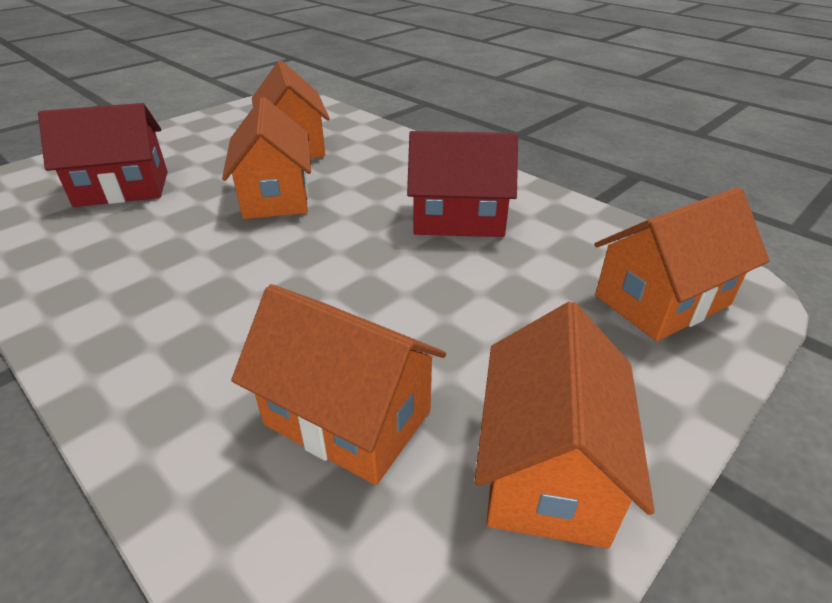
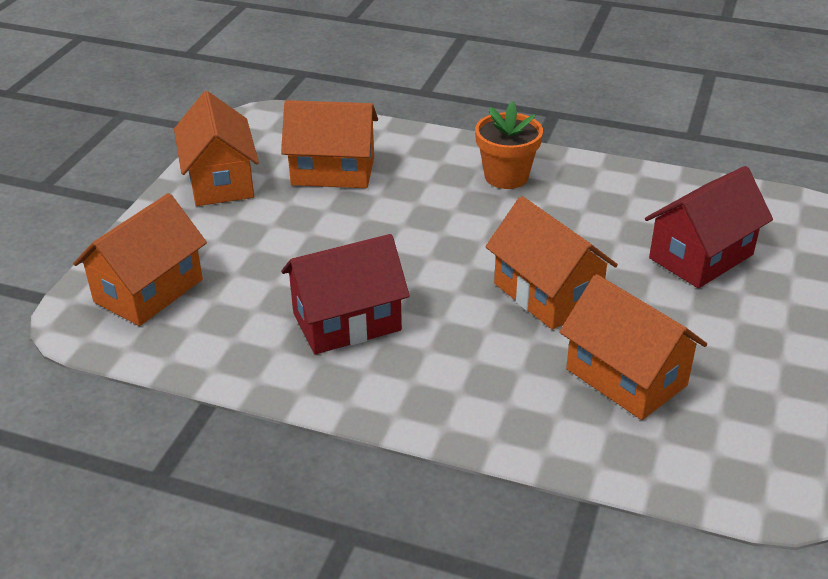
camera: 155 degrees right, 0 degrees up
(141, 319) = (506, 176): none -> orange flower pot

